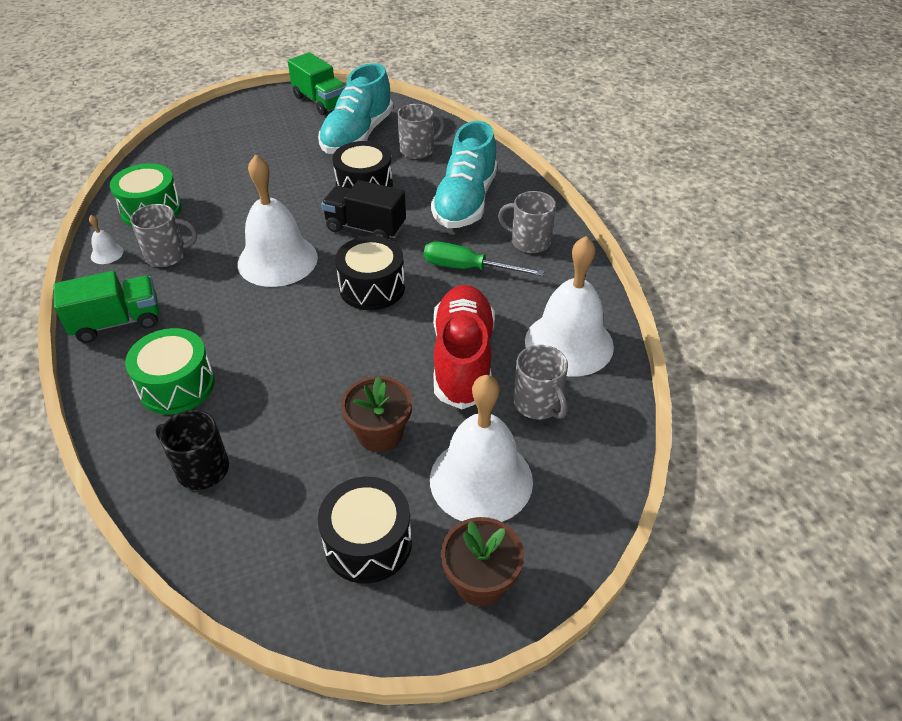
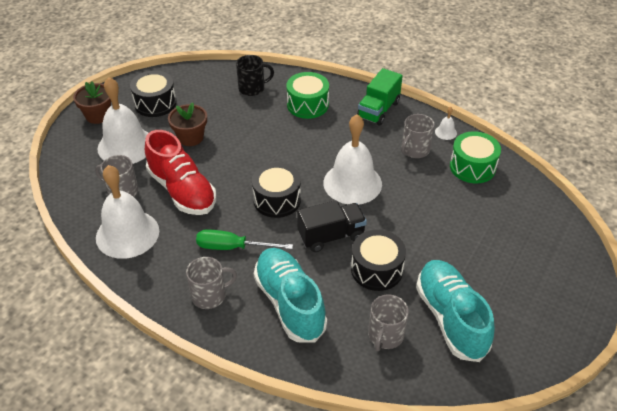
camera: 140 degrees right, 0 degrees up
(320, 101) = (538, 339): green truck -> none
(468, 268) = (233, 247): green screwdriver -> green screwdriver turned 150 degrees counterclockwise

